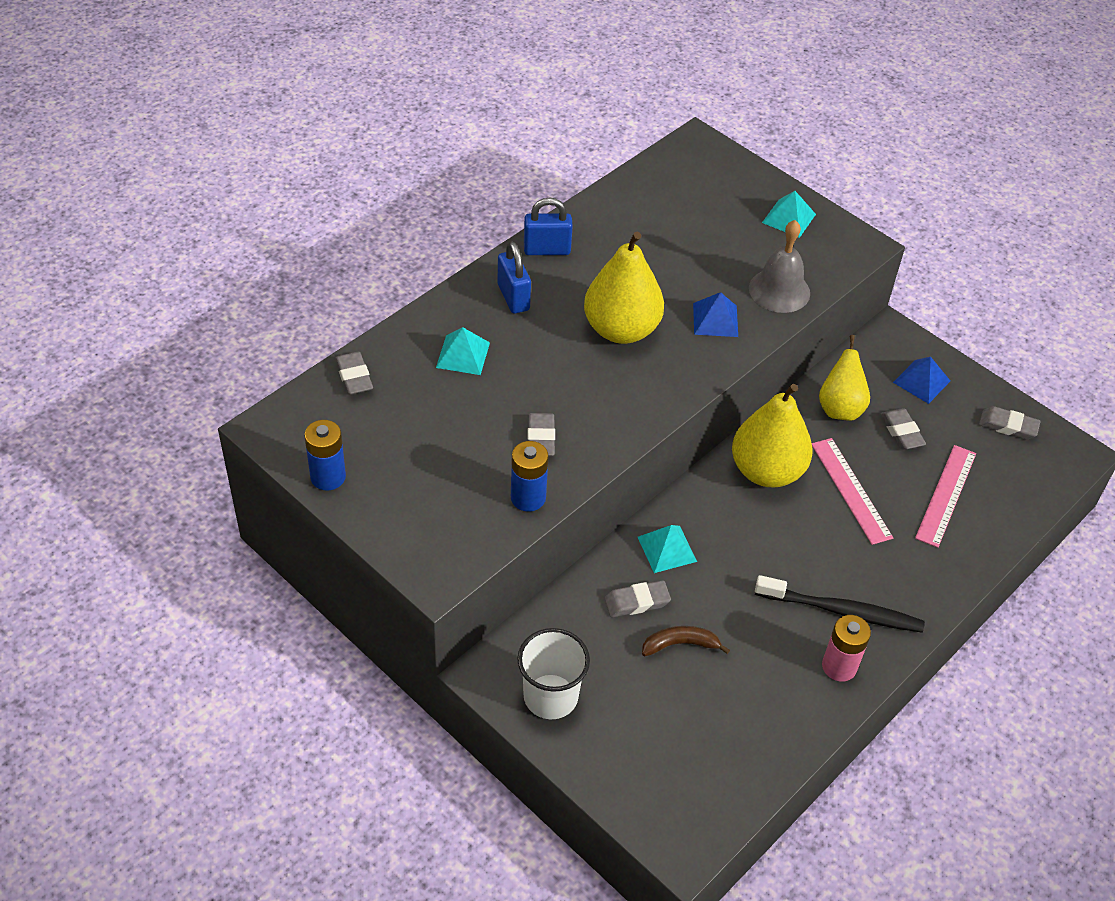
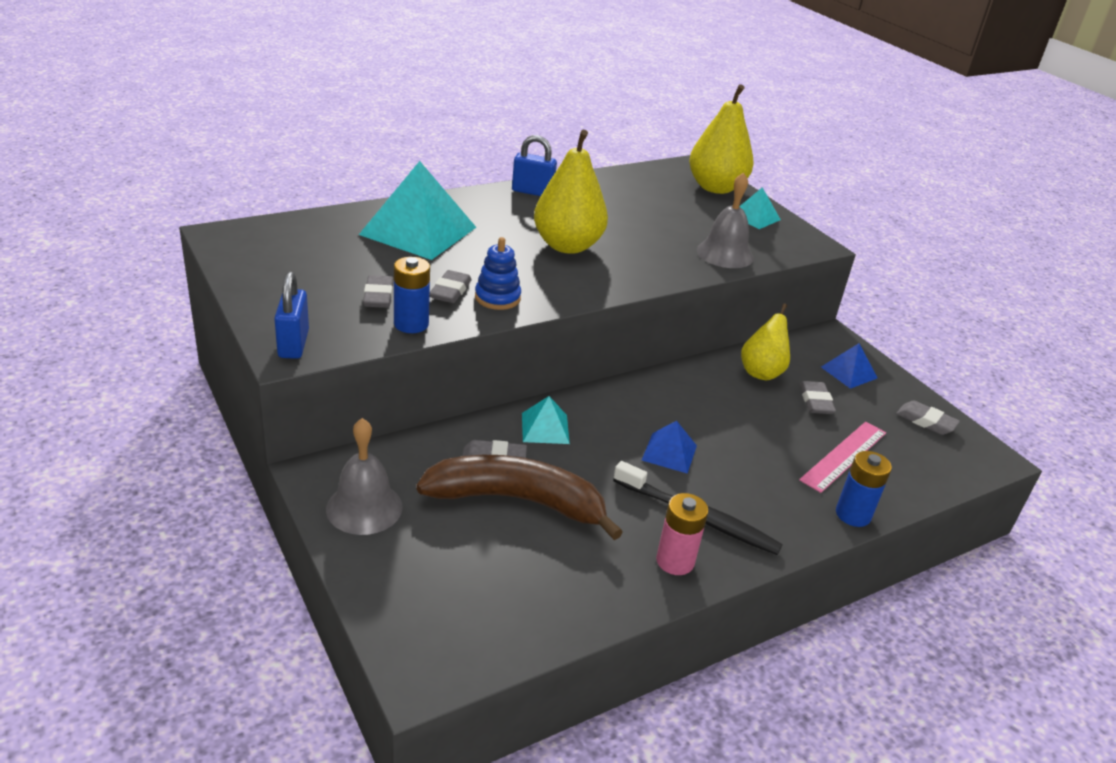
camera: 15 degrees right, 15 degrees down
(328, 477) = (244, 272): blue battery -> blue battery (853, 514)
(354, 376) = (316, 223): grey eraser -> grey eraser (378, 296)
(463, 355) = (418, 230): turquoise pyramid -> turquoise pyramid, size x2.06
(513, 297) = (485, 210): blue padlock -> blue padlock (293, 344)
(550, 696) = (364, 507): white cup -> grey bell
(590, 433) = (497, 298): none -> blue stacking toy
(680, 644) = (518, 501): brown banana -> brown banana, size x2.21
(715, 320) = (656, 258): blue pyramid -> blue pyramid (669, 452)
(766, 471) = (670, 397): yellow pear -> yellow pear (715, 188)
(851, 490) = (747, 430): pink ruler -> none

